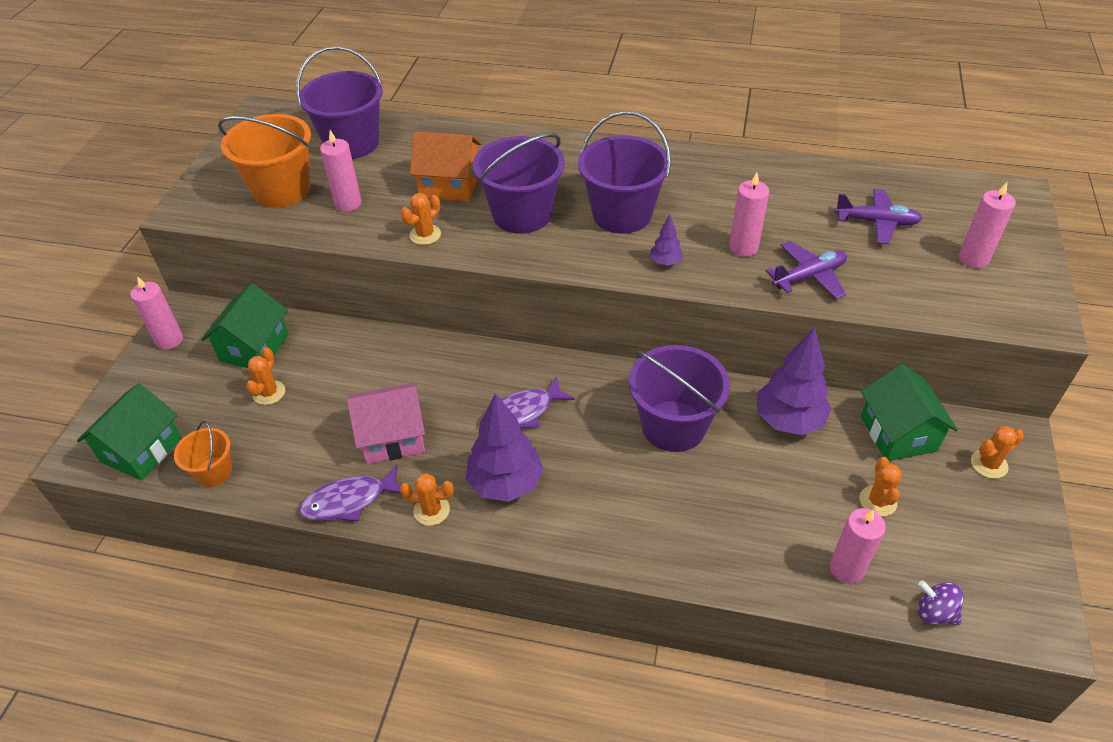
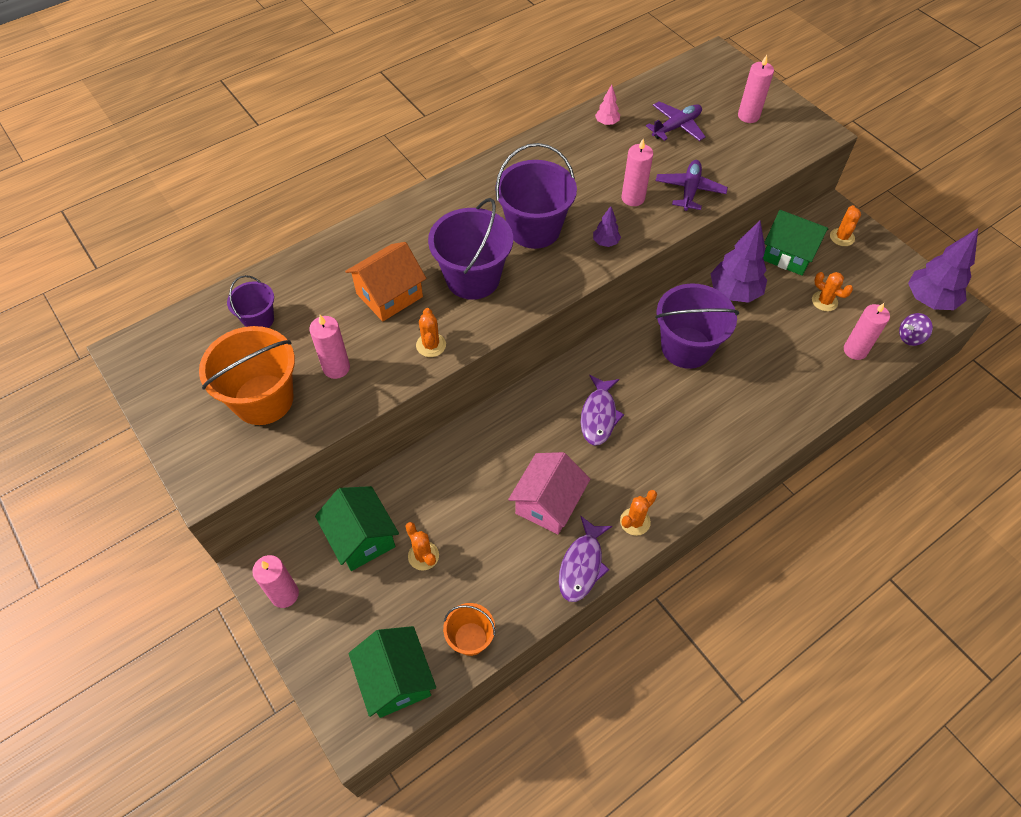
camera: 50 degrees left, 10 degrees up
(352, 143) = (259, 319): purple bucket -> purple bucket, size x0.54
(506, 483) = (650, 465): purple tree -> purple tree (929, 300)
(810, 181) = (607, 123): none -> pink tree

